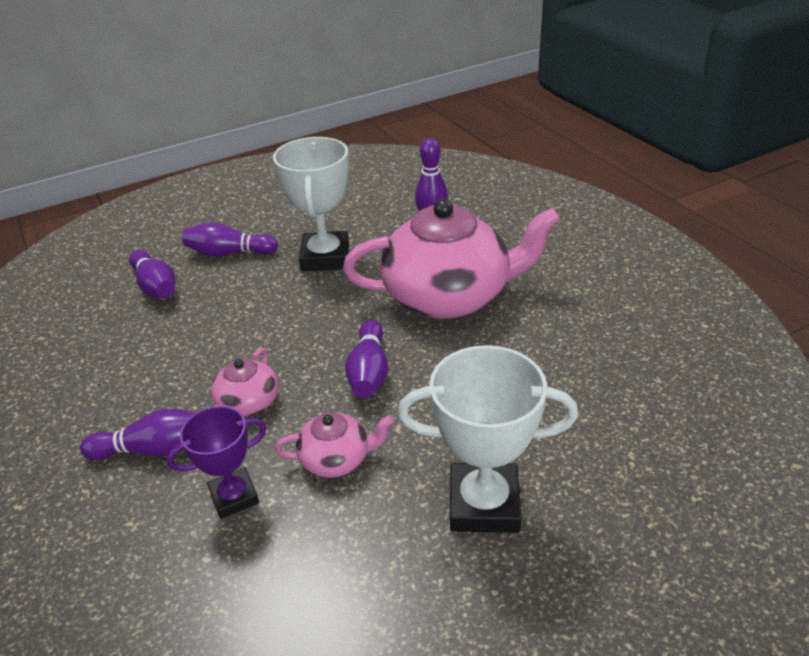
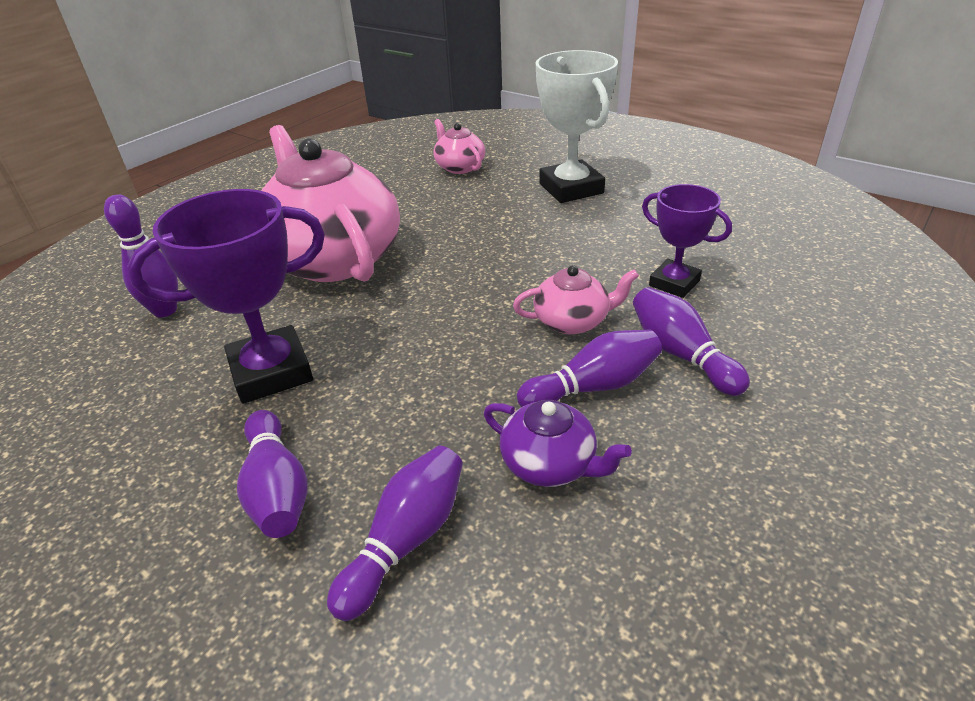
camera: 115 degrees left, 0 degrees up
(142, 345) = (550, 464): none -> purple teapot
(325, 257) = (271, 371): white trophy -> purple trophy
(337, 459) = (589, 250): pink teapot -> pink teapot (459, 167)
(369, 372) = (476, 268): purple bowling pin -> purple bowling pin (593, 387)

